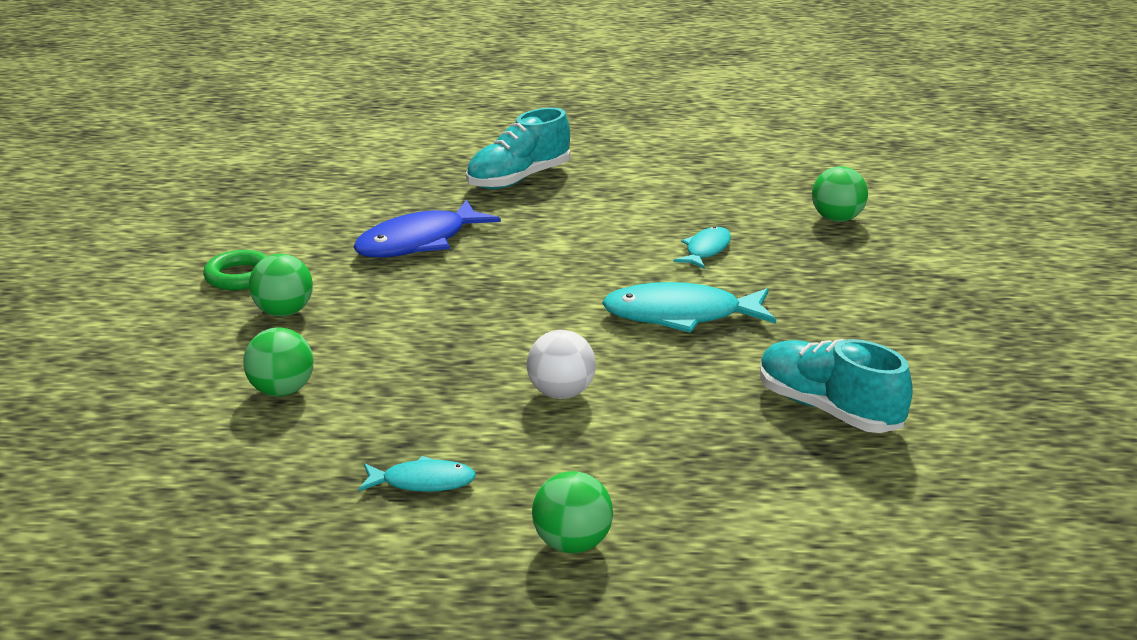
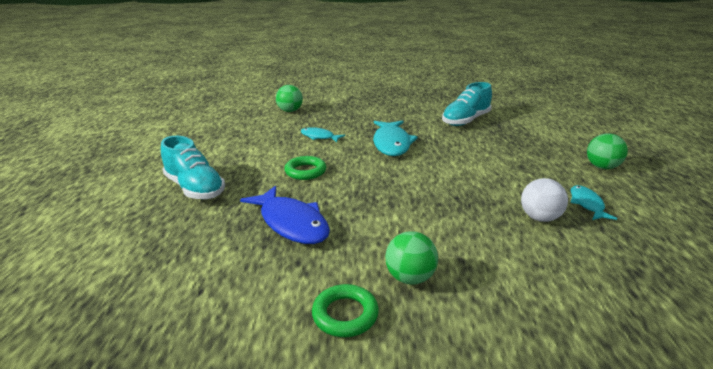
camera: 90 degrees left, 0 degrees up
(282, 391) = (525, 264): green ball -> none
(561, 393) = (479, 171): white ball -> white ball (539, 218)
(565, 244) = (305, 171): none -> green ring

